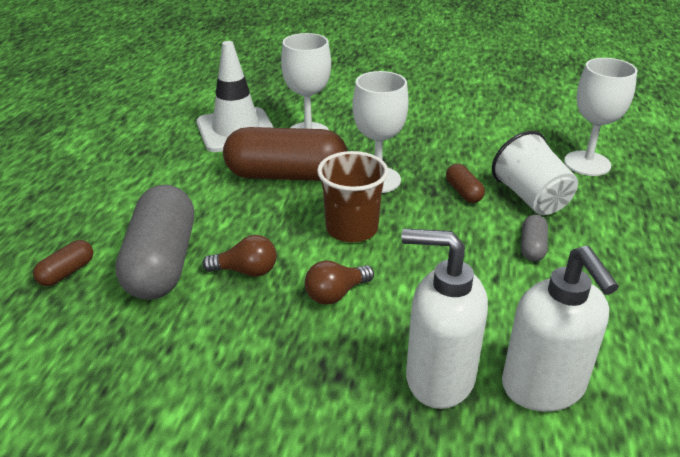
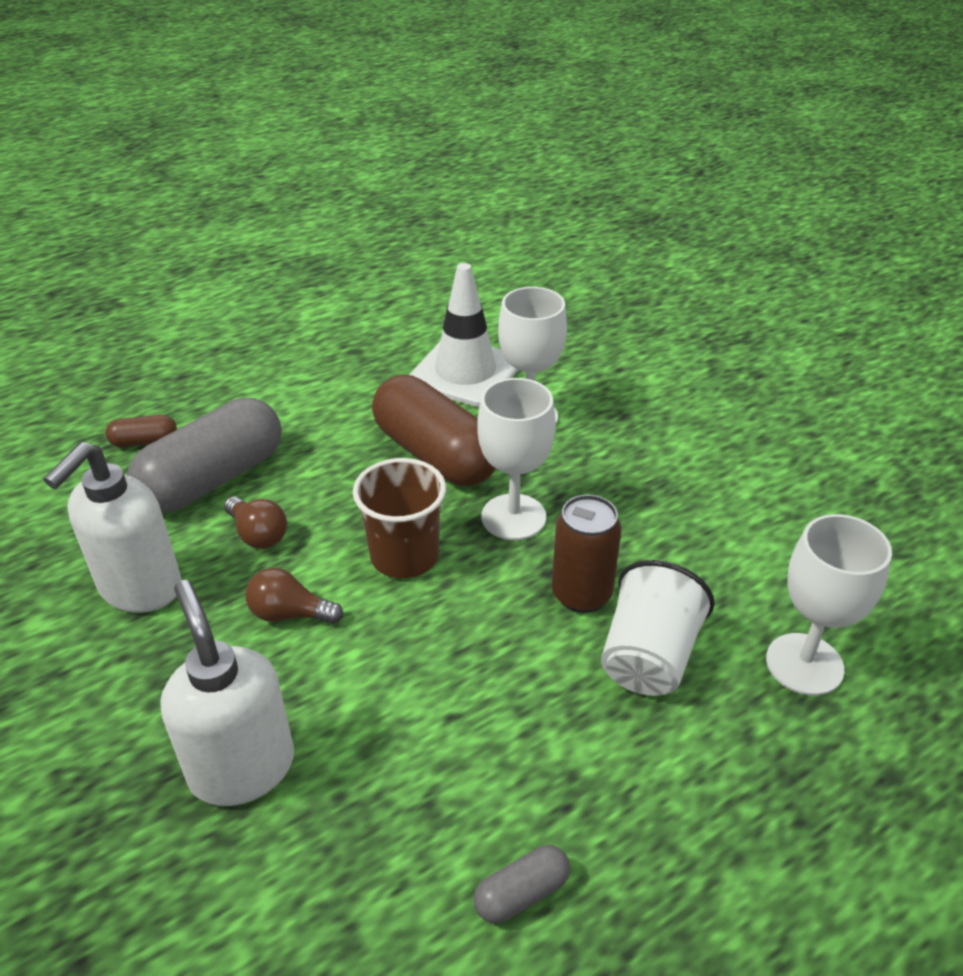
camera: 45 degrees right, 5 degrees up
(463, 192) = (581, 594): brown capsule -> brown can
(532, 247) = (548, 714): grey capsule -> grey capsule (521, 893)
(543, 387) = (308, 863): white soap dispenser -> white soap dispenser (139, 588)

